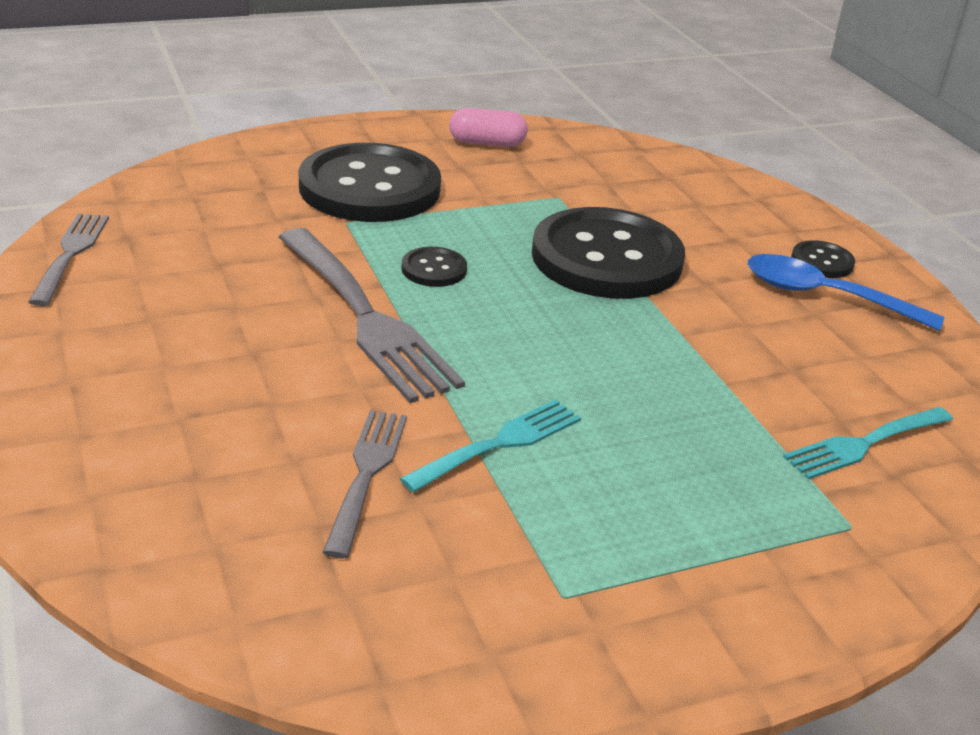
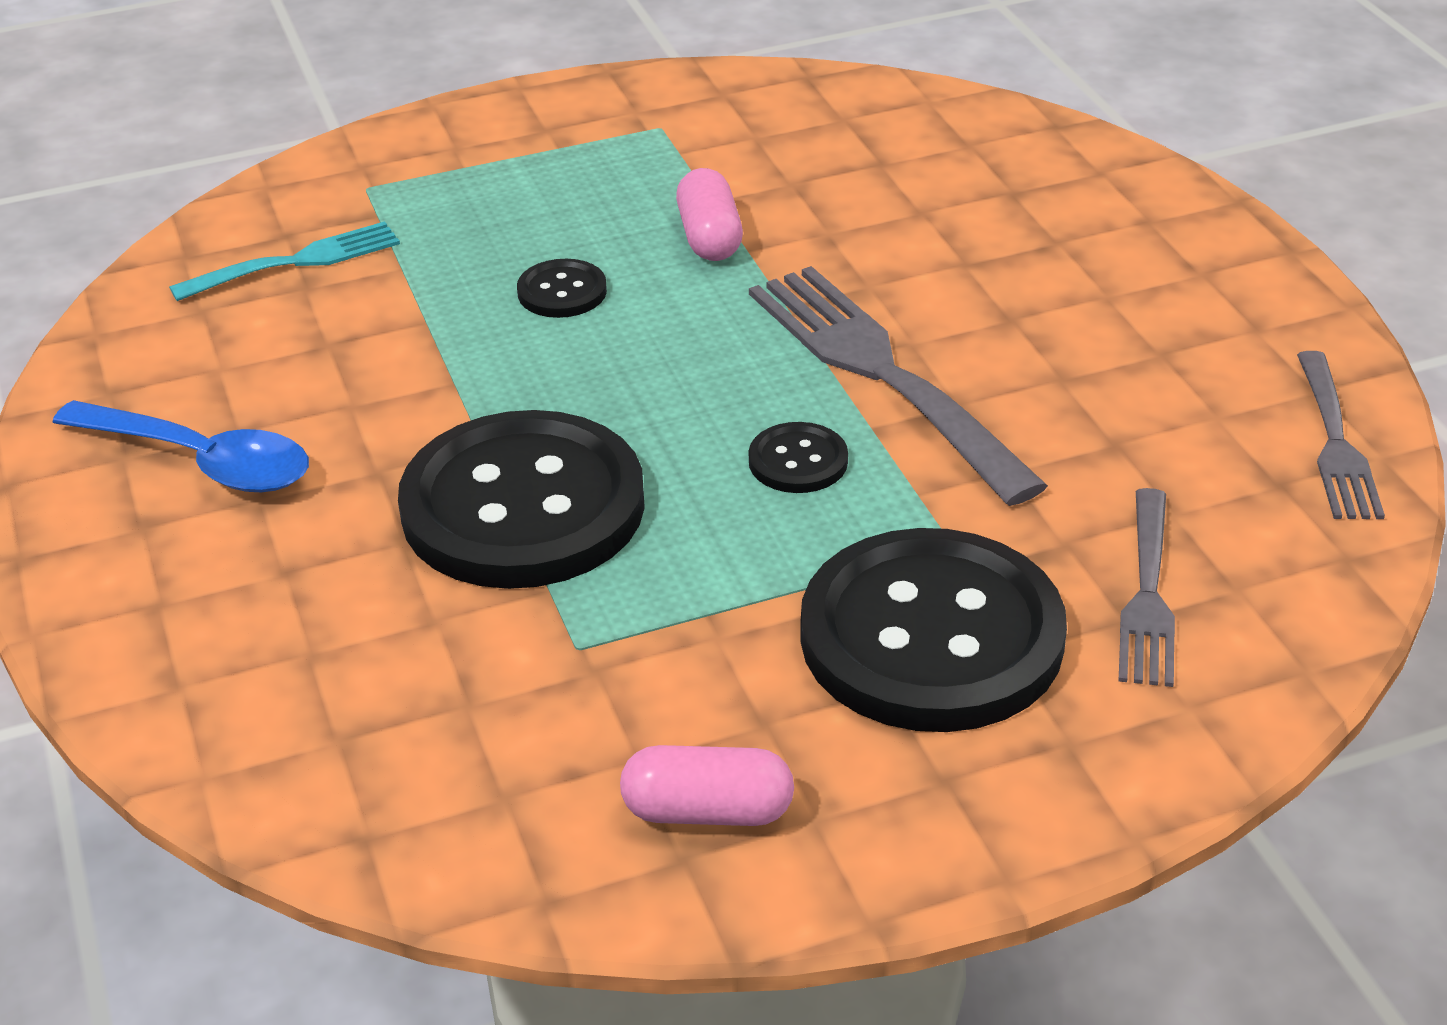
camera: 175 degrees left, 5 degrees up
(366, 474) = (846, 203): grey fork -> grey fork (1147, 595)
(499, 444) = (709, 237): turquoise fork -> pink capsule
(822, 262) = (158, 531): black button -> black button (562, 292)

